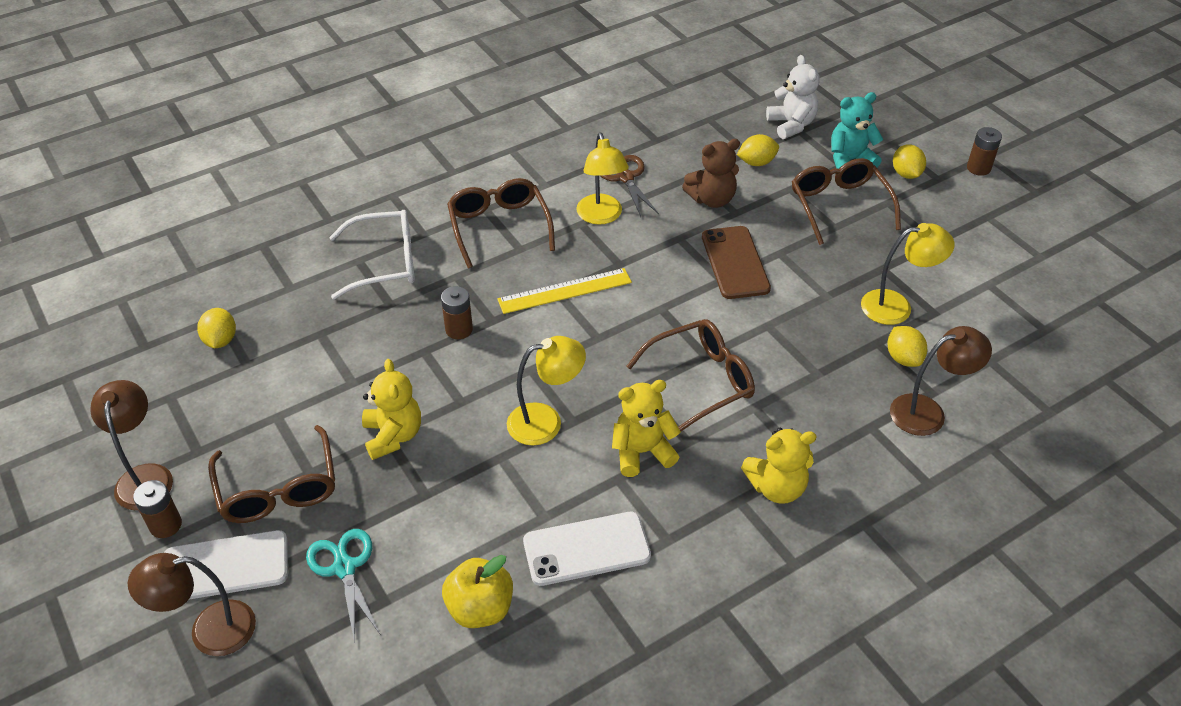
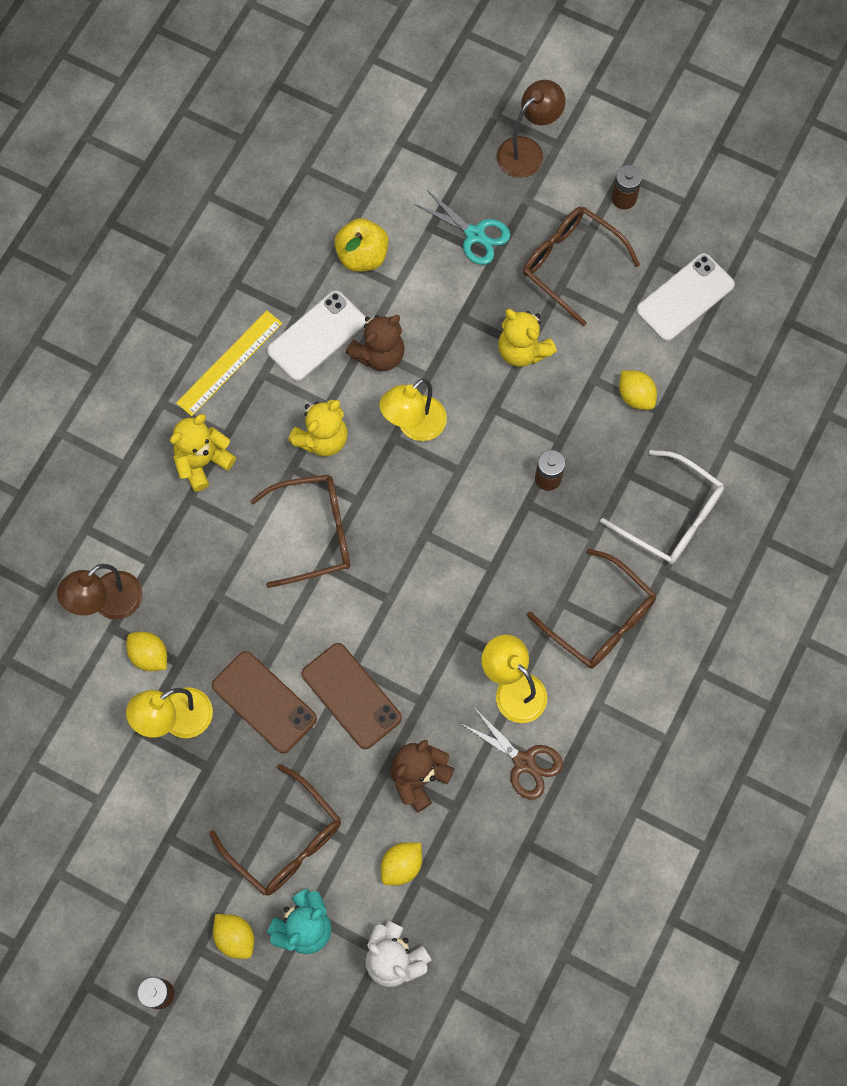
camera: 150 degrees right, 25 degrees up
(145, 476) = (674, 222): brown lamp -> none
(221, 340) = (733, 360): yellow lemon -> yellow lemon (635, 396)
(225, 566) = (555, 193): white phone -> white phone (685, 298)
(384, 263) = (670, 516): white glasses -> white glasses turned 105 degrees counterclockwise
(534, 499) = (379, 354): none -> brown teddy bear
(565, 291) = (486, 572): yellow ruler -> yellow ruler (229, 363)
(699, 381) = (313, 533): brown glasses -> brown glasses turned 135 degrees counterclockwise
(812, 287) = (264, 702): none -> brown phone

